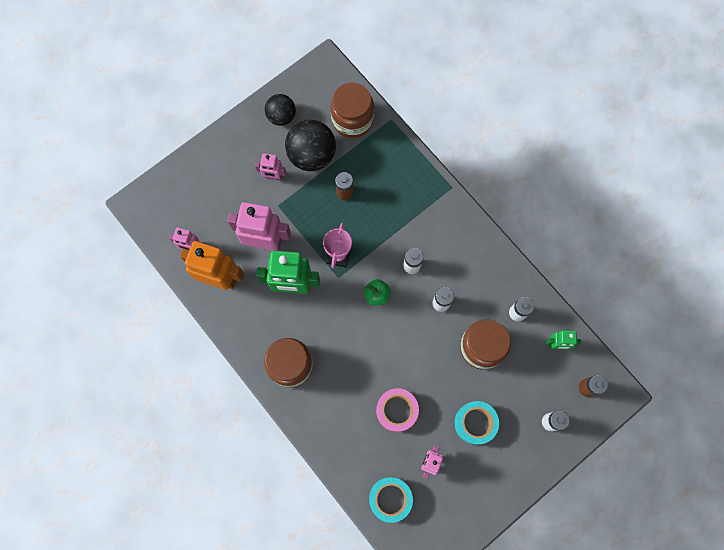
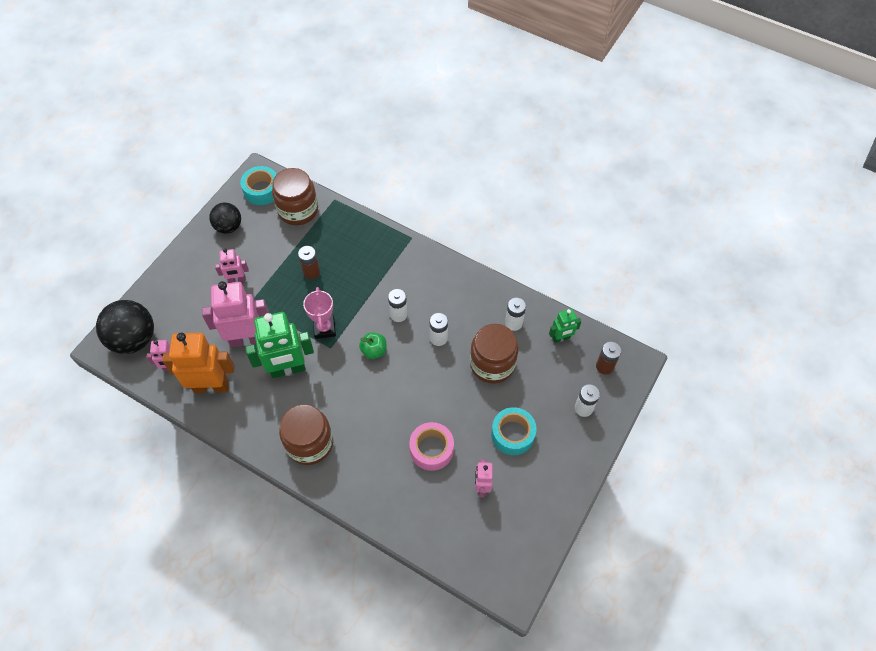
camera: 20 degrees left, 15 degrees down
(312, 155) = (269, 250): black ball -> black ball (134, 339)
(390, 498) = (456, 536): turquoise tape -> turquoise tape (262, 190)

